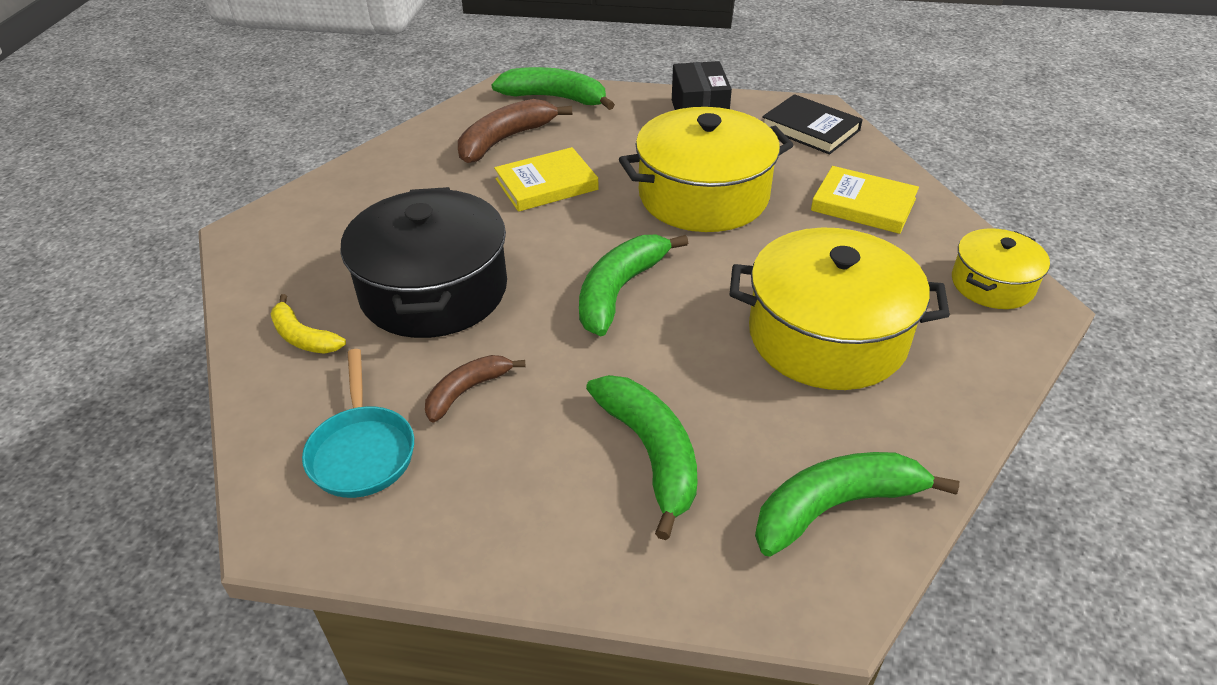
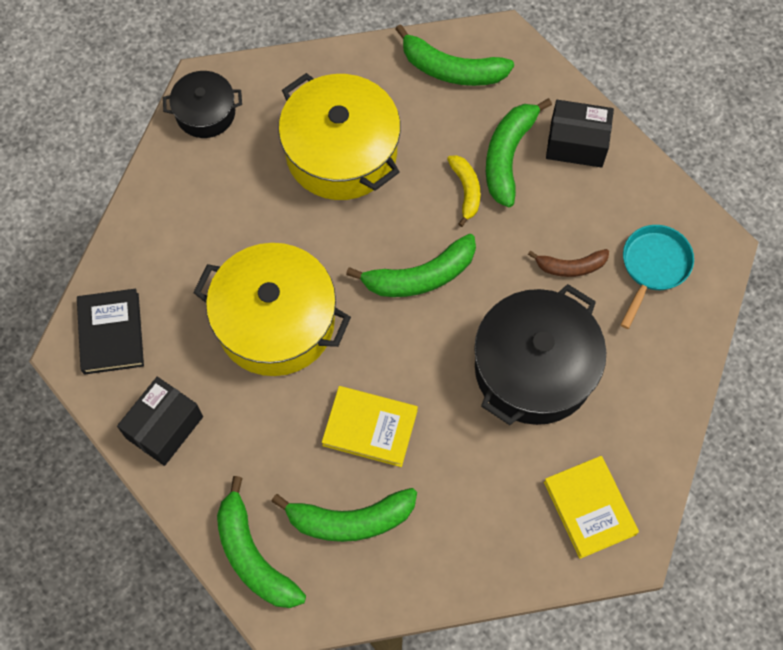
camera: 140 degrees left, 25 degrees up
(303, 337) = (641, 387): yellow banana -> yellow banana (466, 191)
(505, 140) = (350, 520): brown banana -> green banana
(580, 529) = (576, 143): none -> black box
(863, 205) = (186, 227): yellow book -> yellow book (589, 508)
(992, 284) = (205, 113): yellow pot -> black pot

